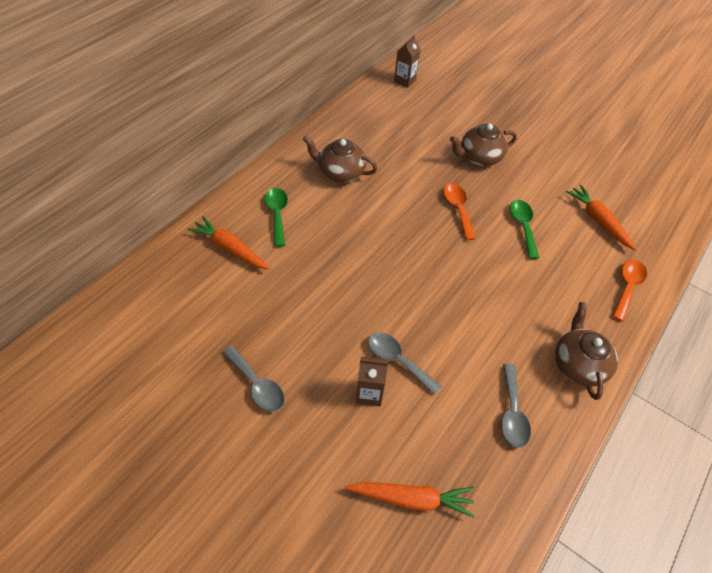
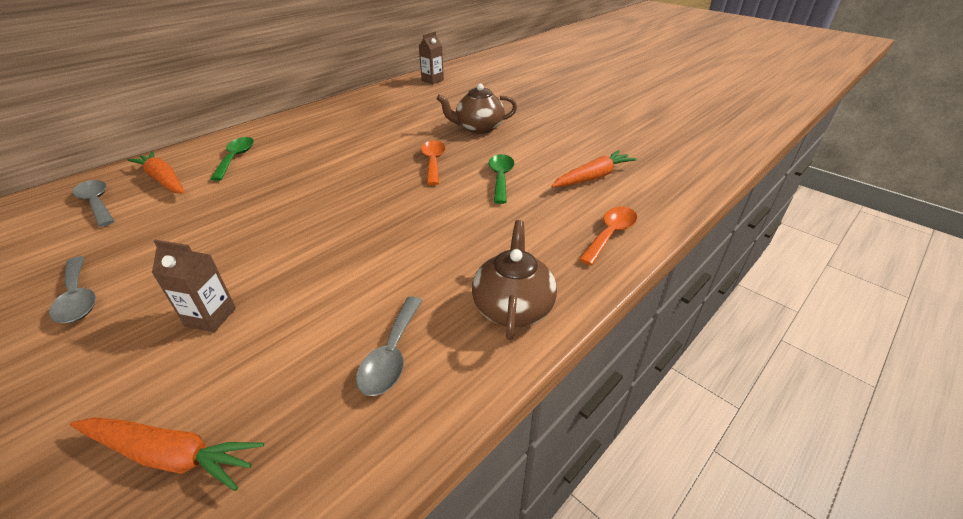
camera: 10 degrees right, 15 degrees down
(340, 173) = (325, 133): brown teapot -> none
(397, 360) = (273, 286): grey spoon -> grey spoon (97, 203)
(598, 221) = (593, 177): orange carrot -> orange carrot turned 75 degrees clockwise

